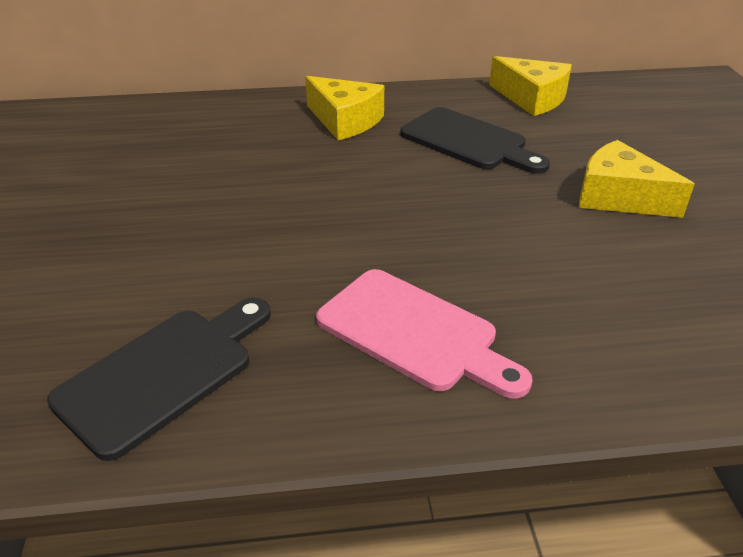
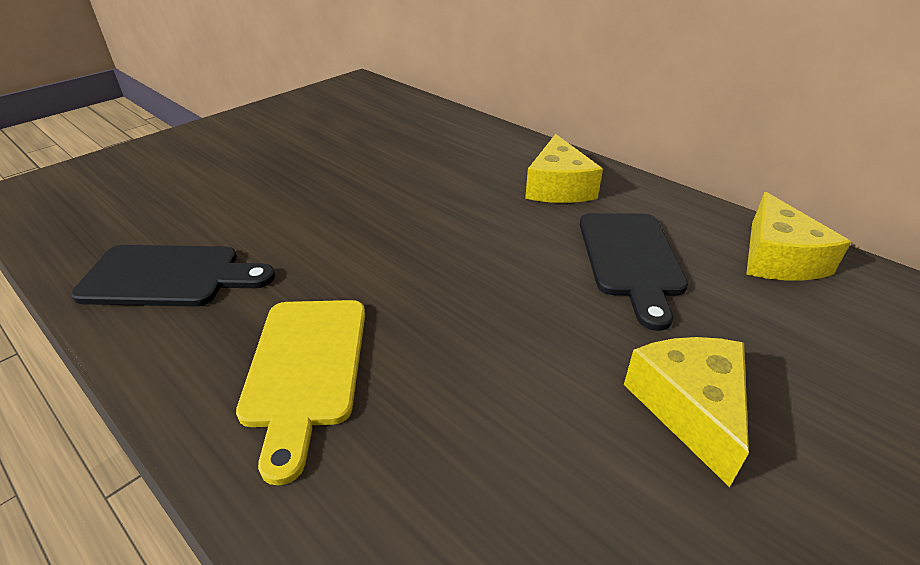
camera: 50 degrees right, 0 degrees up
(414, 333) = (305, 368): pink cutting board -> yellow cutting board

